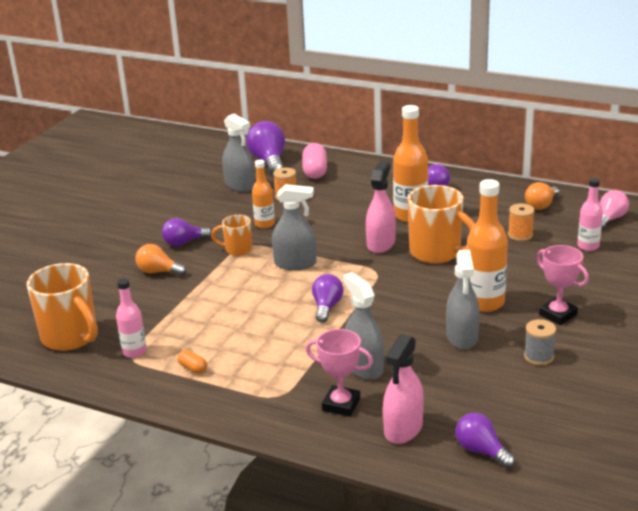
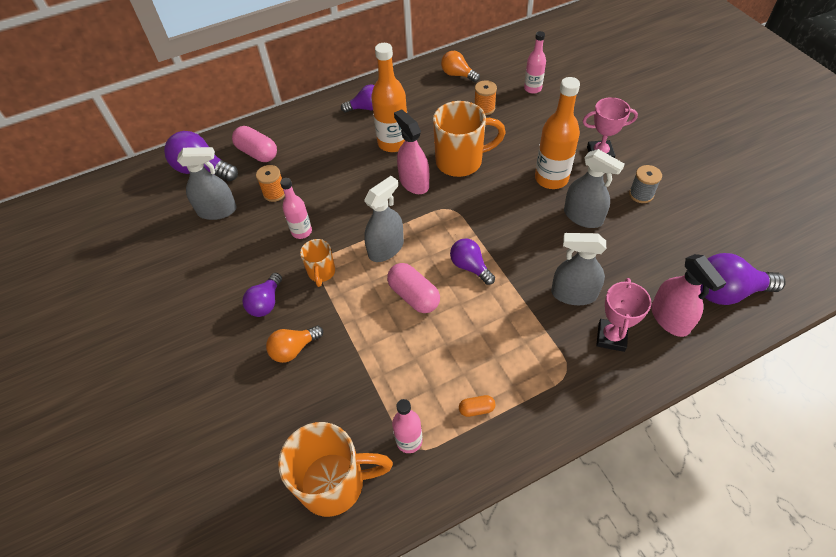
camera: 50 degrees left, 25 degrees up
(237, 250) = (321, 273): orange mug -> orange mug turned 45 degrees counterclockwise
(264, 224) = (301, 231): orange bottle -> pink bottle
(265, 296) = (414, 296): none -> pink capsule
(341, 404) = (611, 337): pink trophy -> pink trophy turned 45 degrees counterclockwise
(481, 451) = (727, 291): purple light bulb -> purple light bulb, size x1.58
(541, 205) = (457, 75): orange light bulb -> orange light bulb turned 135 degrees clockwise
(610, 219) = (511, 58): pink light bulb -> none

